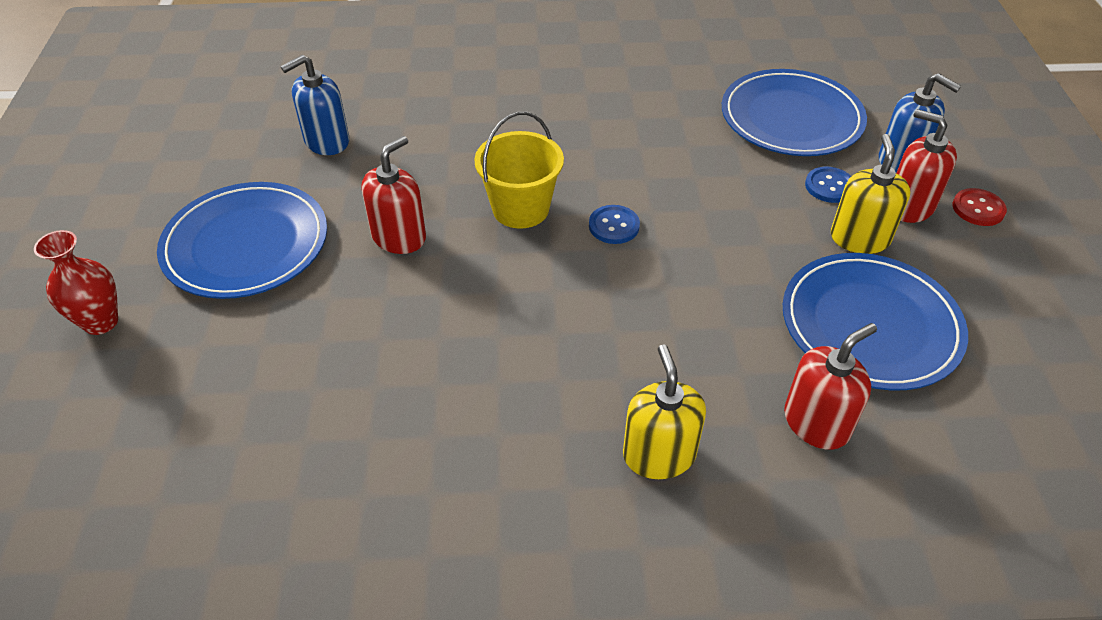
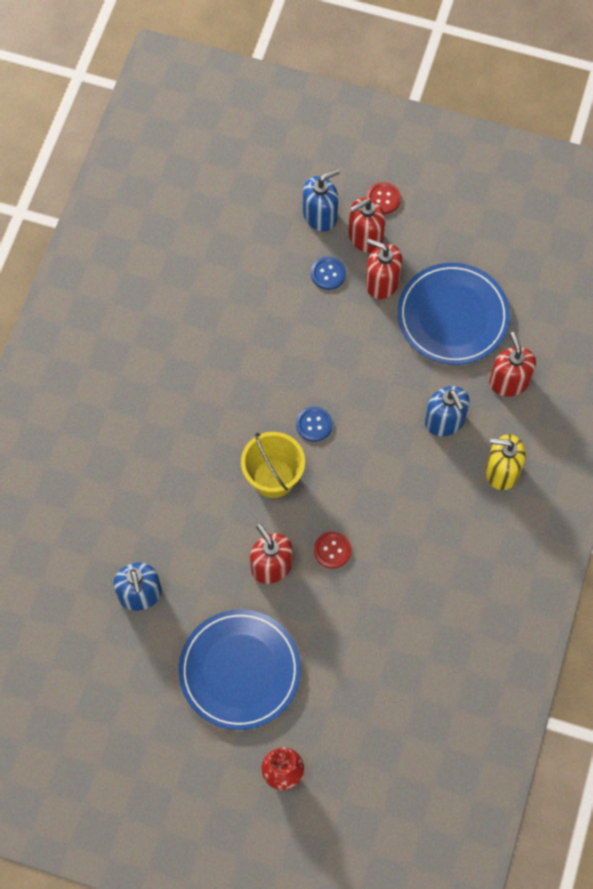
camera: 70 degrees left, 20 degrees up
(443, 289) = (332, 550): none -> red button
(700, 359) = (445, 421): none -> blue soap dispenser
(791, 118) = (247, 260): blue plate -> none
(859, 238) = (382, 282): yellow soap dispenser -> red soap dispenser

